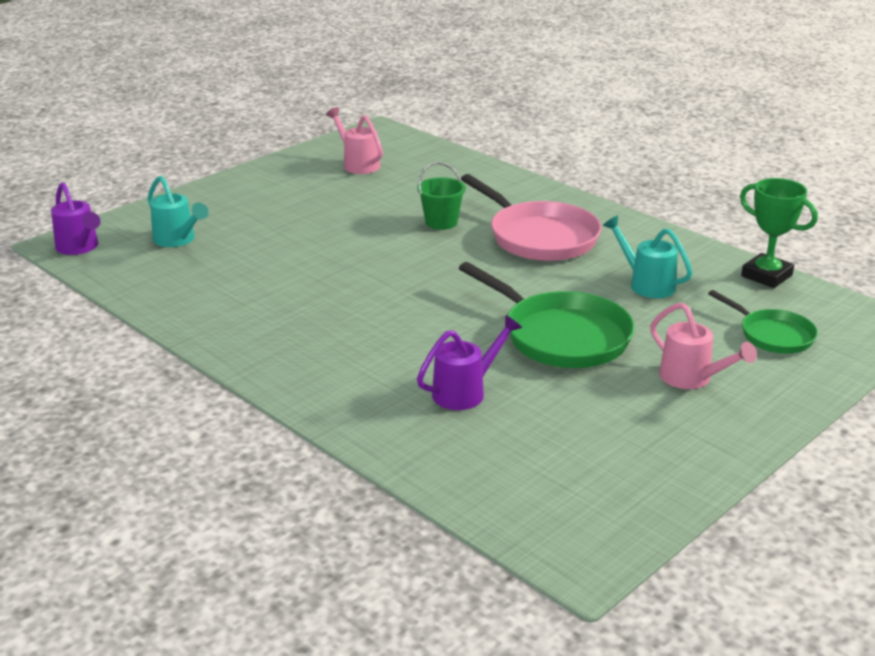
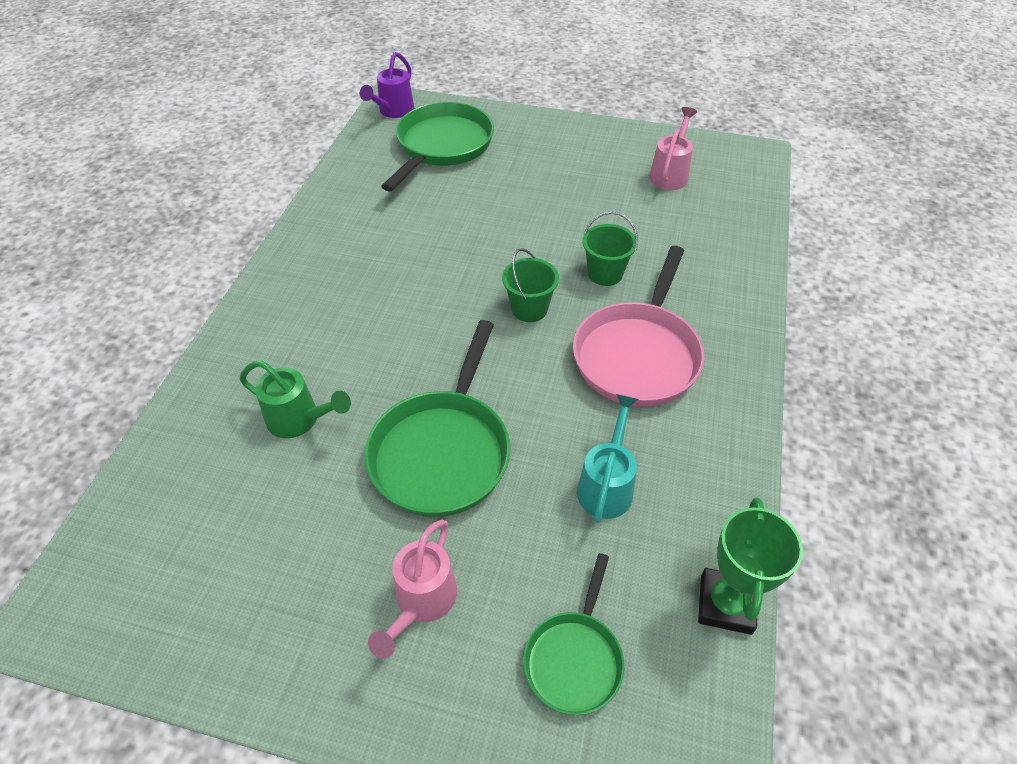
camera: 60 degrees right, 20 degrees up
(177, 240) = (442, 146): turquoise watering can -> green pan
(445, 261) = (529, 309): none -> green bucket
(465, 392) = (299, 419): purple watering can -> green watering can

